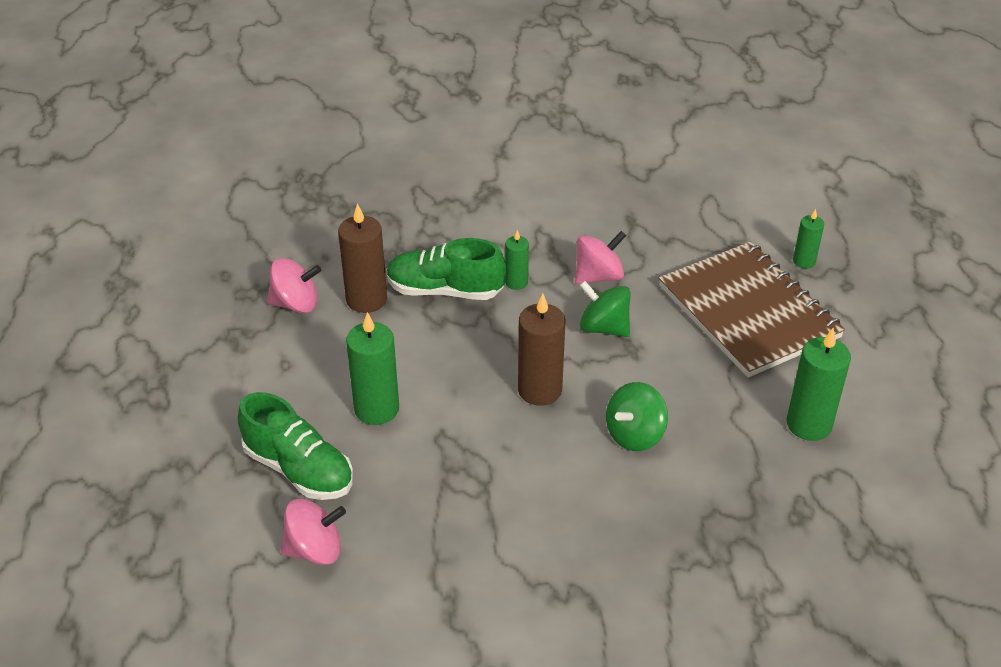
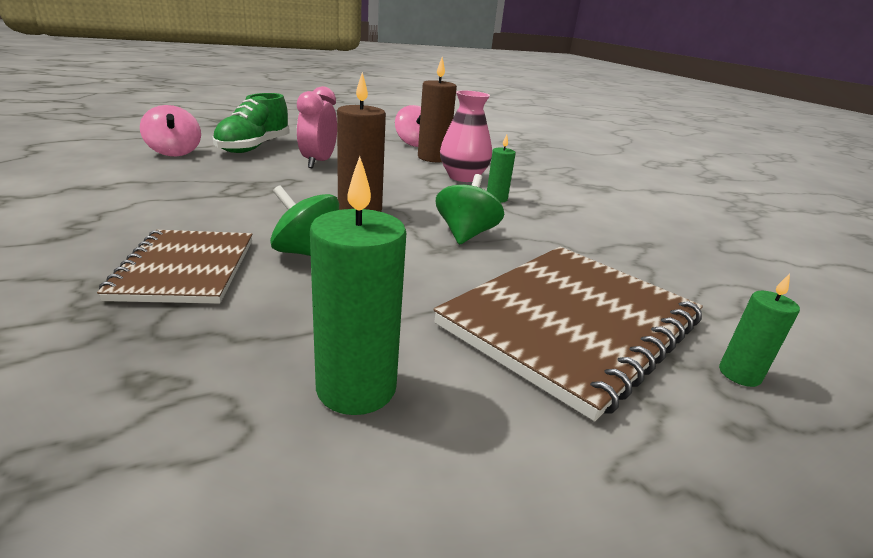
camera: 70 degrees right, 15 degrees down
(376, 409) = (318, 163): green candle -> pink clock
(445, 290) = (463, 177): green shoe -> pink vase
(598, 276) = (540, 230): pink spinning top -> none
(659, 509) = (185, 269): none -> brown notebook

